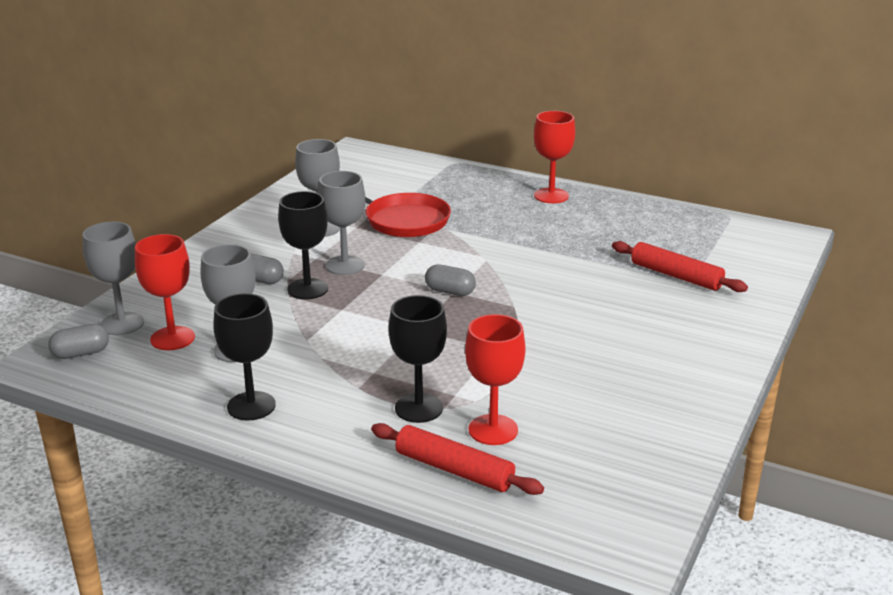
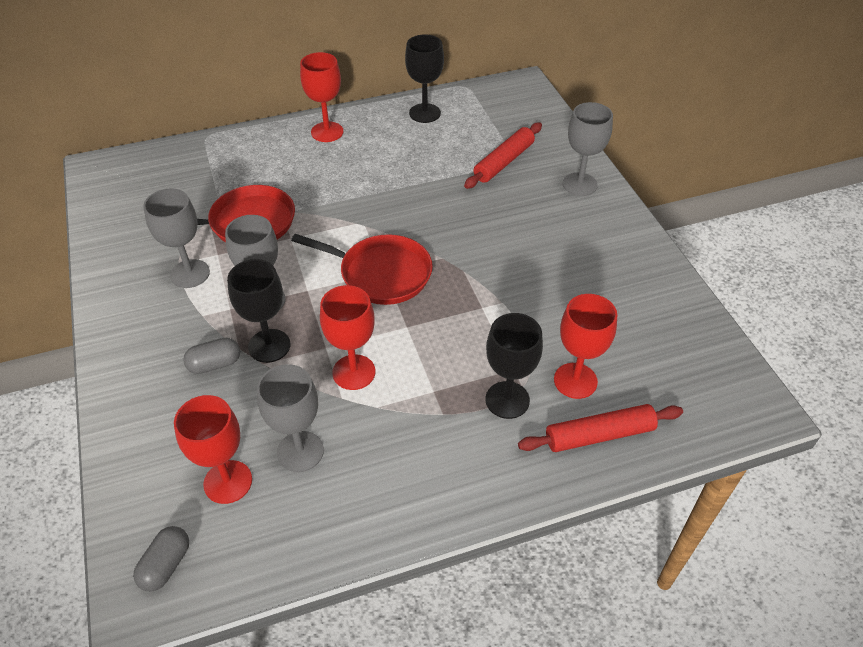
camera: 45 degrees left, 20 degrees up
(122, 324) = (156, 502): grey goblet -> grey goblet (579, 184)
(251, 406) = (392, 496): black goblet -> black goblet (424, 113)
(337, 332) = (354, 372): none -> red goblet
(450, 291) = (381, 274): grey capsule -> red pan
(676, 276) = (504, 162): red rolling pin -> red rolling pin turned 45 degrees counterclockwise

